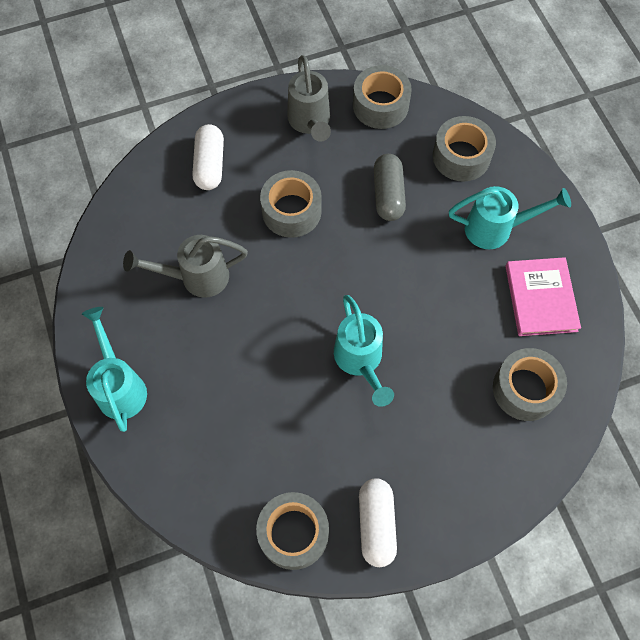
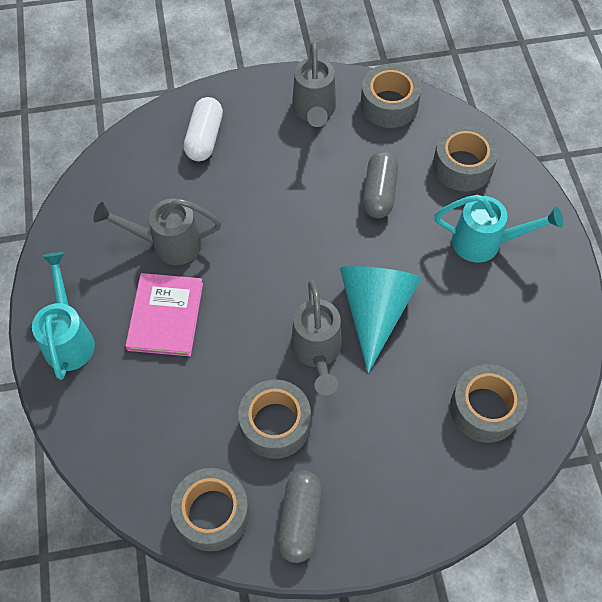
camera: 10 degrees right, 5 degrees down
(291, 211) = (277, 194): grey tape -> grey tape (275, 424)
(360, 361) = (317, 353): turquoise watering can -> grey watering can
(376, 524) = (300, 520): white capsule -> grey capsule
(406, 312) = (375, 311): none -> turquoise cone
(540, 298) = (518, 319): pink book -> pink book (165, 316)

